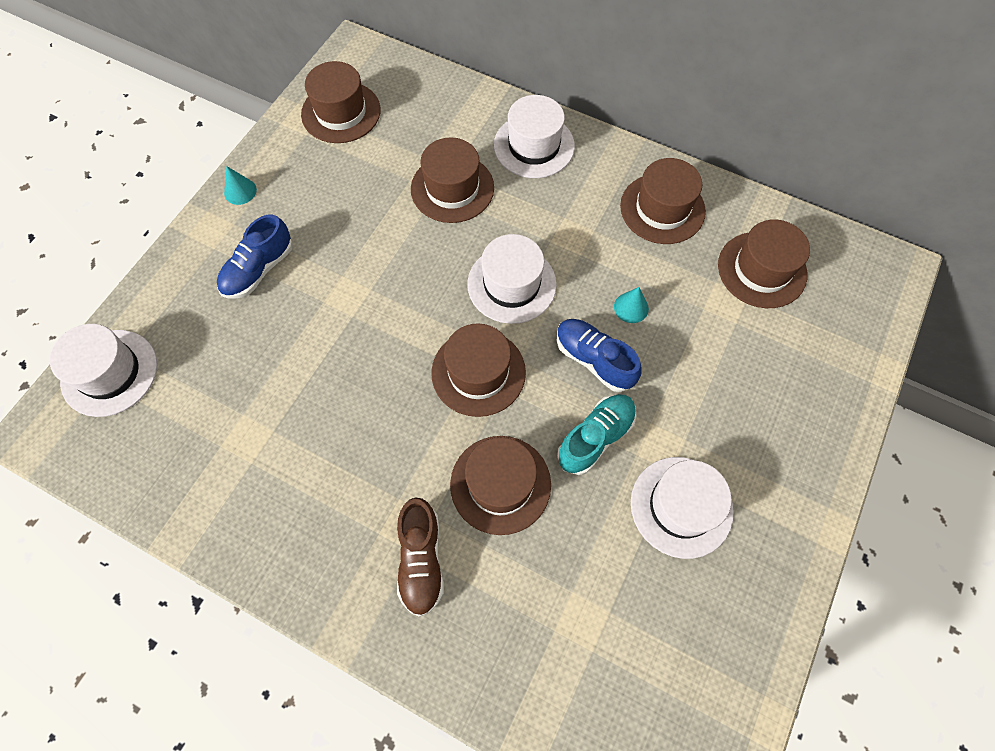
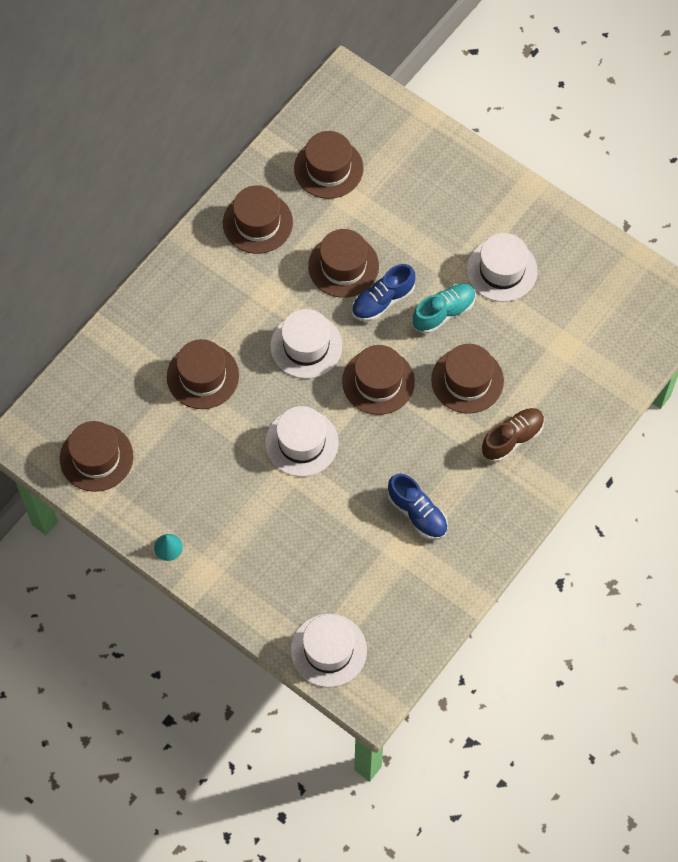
camera: 80 degrees left, 0 degrees up
(259, 270) = (254, 534): blue shoe -> blue shoe (417, 513)
(421, 560) = (512, 438): brown shoe -> brown shoe turned 45 degrees counterclockwise
(534, 146) = (171, 305): white hat -> white hat (301, 442)
(595, 438) = (443, 312): turquoise shoe -> turquoise shoe turned 90 degrees clockwise
(631, 307) = (343, 266): turquoise cone -> brown hat

